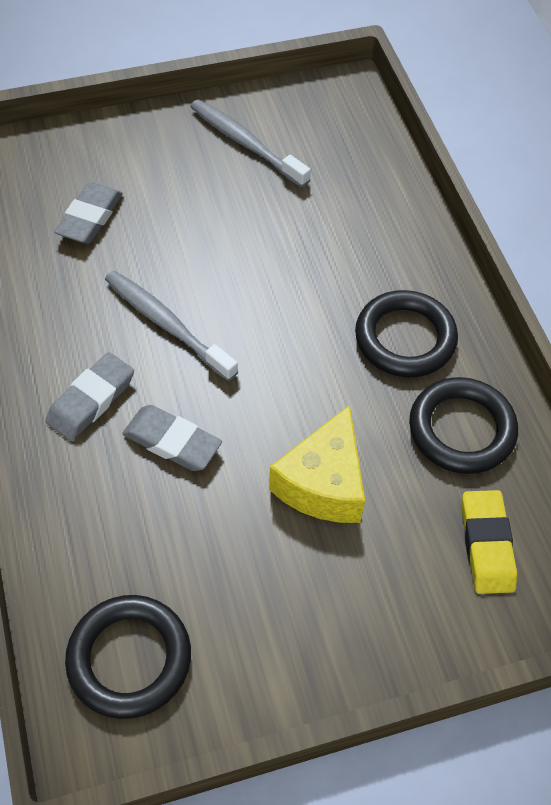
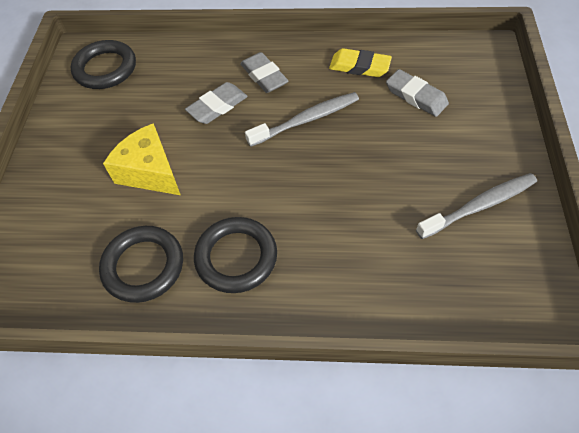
camera: 115 degrees right, 0 degrees up
(486, 544) = (57, 248): yellow eraser -> yellow eraser (359, 66)

